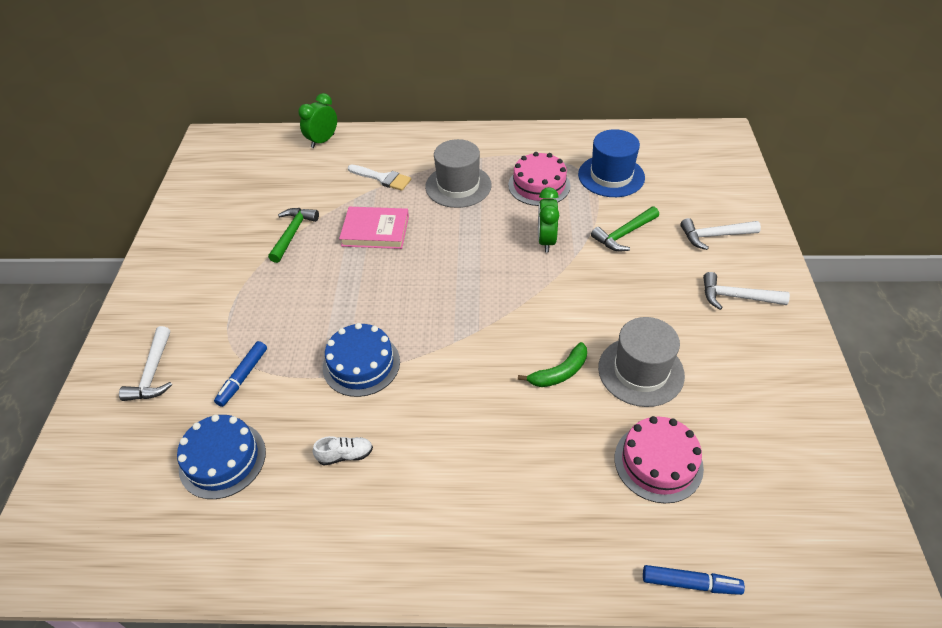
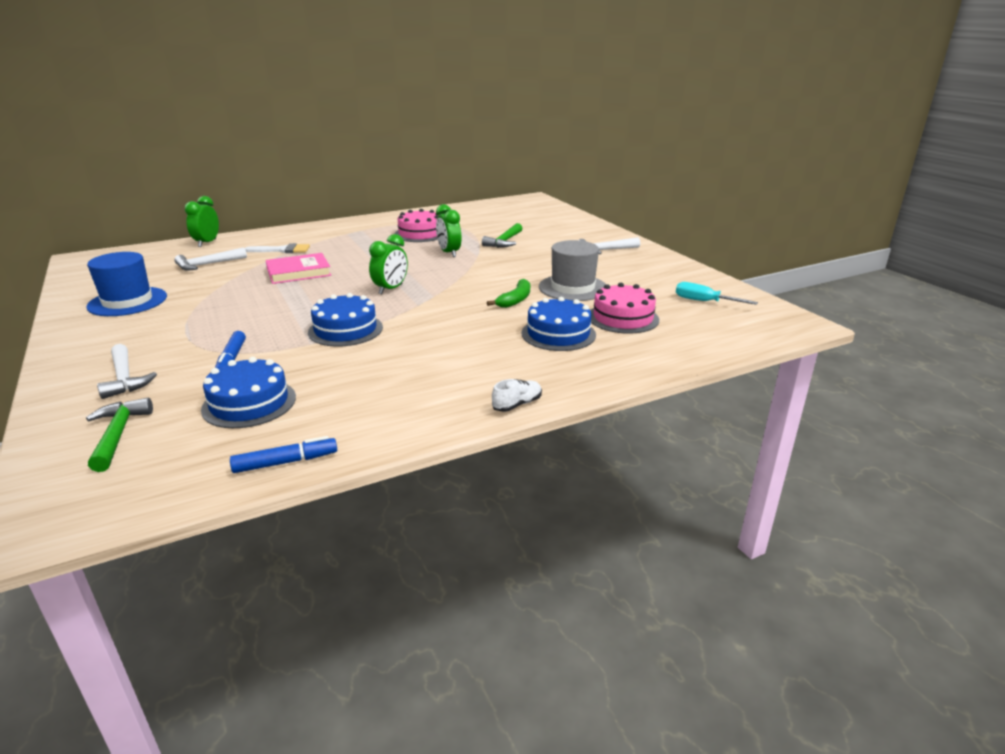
camera: 30 degrees left, 20 degrees down
(293, 233) = (217, 286): green hammer -> green hammer (118, 435)
(345, 455) = (373, 372): white shoe -> white shoe (517, 404)
(444, 299) = (391, 289): none -> green clock
(458, 186) = (354, 243): grey hat -> none
(563, 464) = (558, 334): none -> blue cake
(611, 176) = (471, 223): blue hat -> blue hat (127, 301)
(690, 583) = (695, 356): blue marker -> blue marker (286, 462)
(714, 236) = (566, 232): white hammer -> white hammer (208, 265)
(785, 467) = (703, 301): none -> turquoise screwdriver

